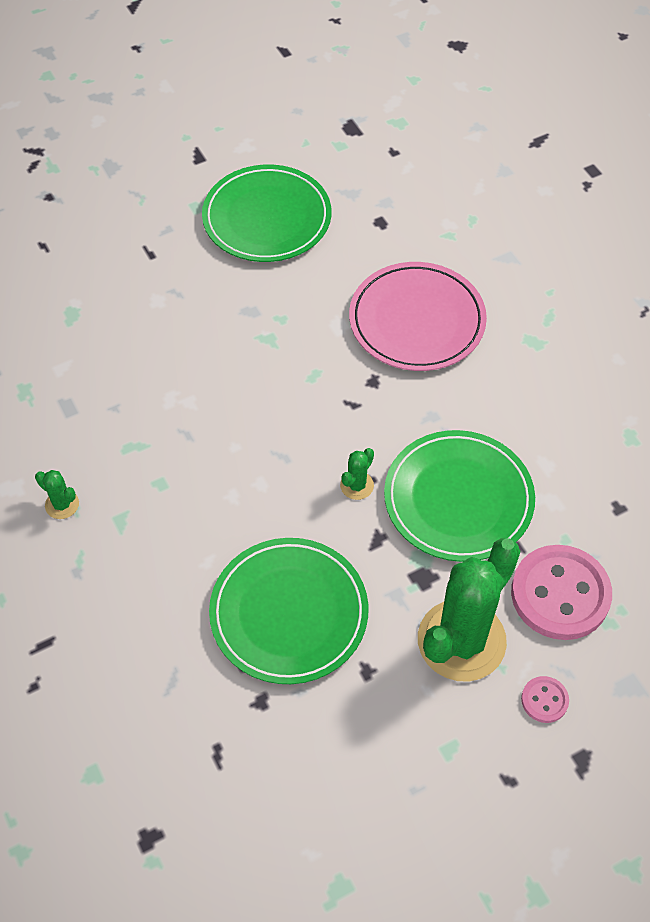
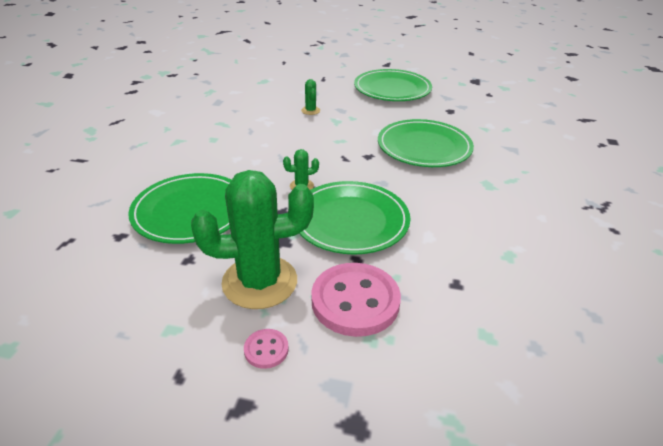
camera: 40 degrees right, 20 degrees down
(62, 504) = (165, 125): green cactus -> green cactus (310, 111)
(417, 320) = (424, 147): pink plate -> green plate

